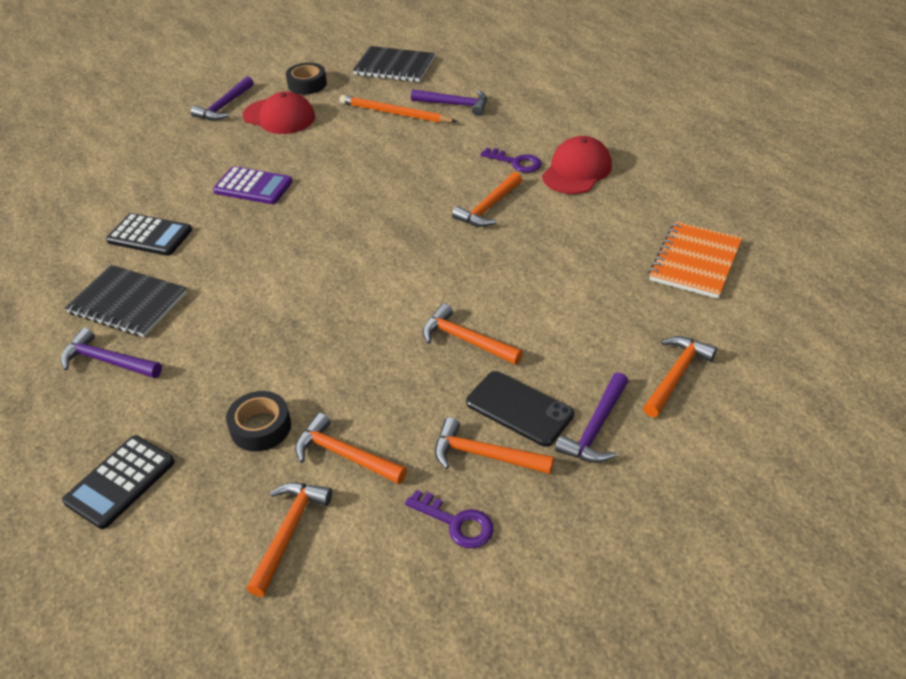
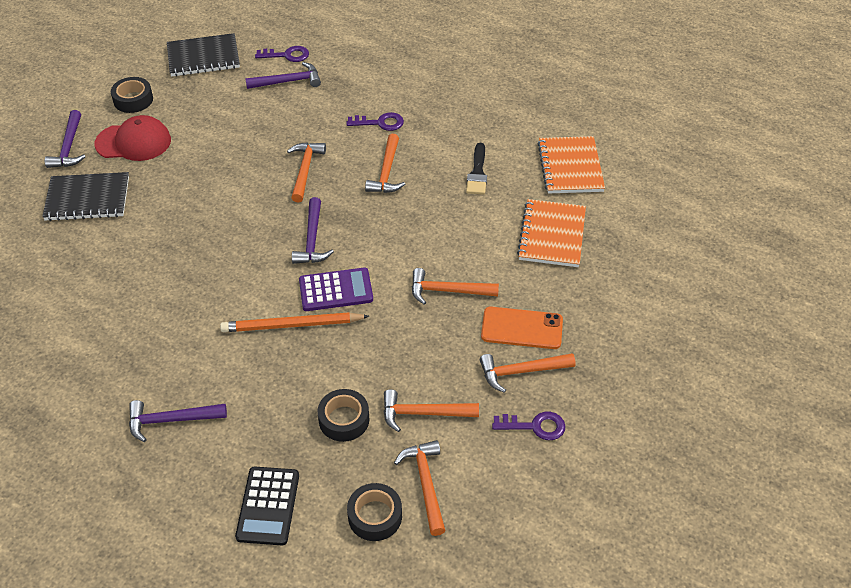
camera: 30 degrees left, 5 degrees up
(128, 303) = (144, 366): black notebook -> black notebook (87, 199)
(150, 235) = (109, 298): black calculator -> none
(210, 542) = (375, 516): none -> black tape
(253, 186) = (167, 220): purple calculator -> purple calculator (336, 290)
(395, 113) = (241, 106): orange pencil -> orange pencil (292, 325)
(471, 83) = (287, 55): none -> purple key
(519, 409) = (522, 328): black phone -> orange phone
(577, 170) = (434, 115): red cap -> none
(584, 236) = (477, 173): none -> black brush
(596, 428) = (582, 321): purple hammer -> purple hammer (312, 239)
(624, 323) = (552, 235): none -> orange notebook
(676, 375) = (610, 261): orange hammer -> orange hammer (305, 170)

